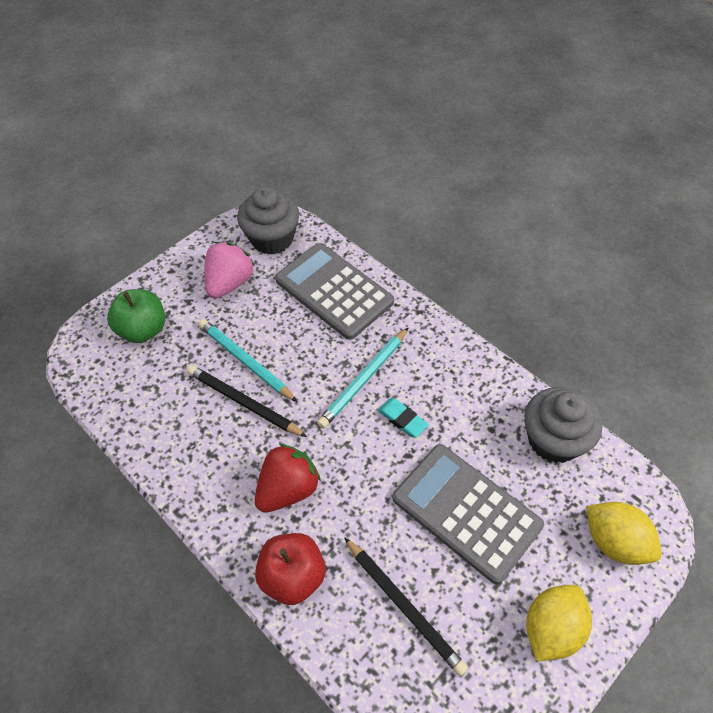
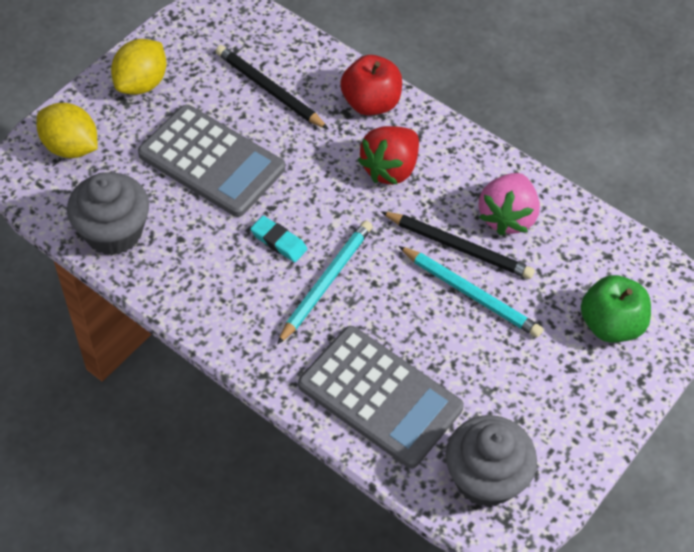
camera: 170 degrees right, 0 degrees up
(230, 283) = (523, 399): pink strawberry -> pink strawberry (507, 217)

